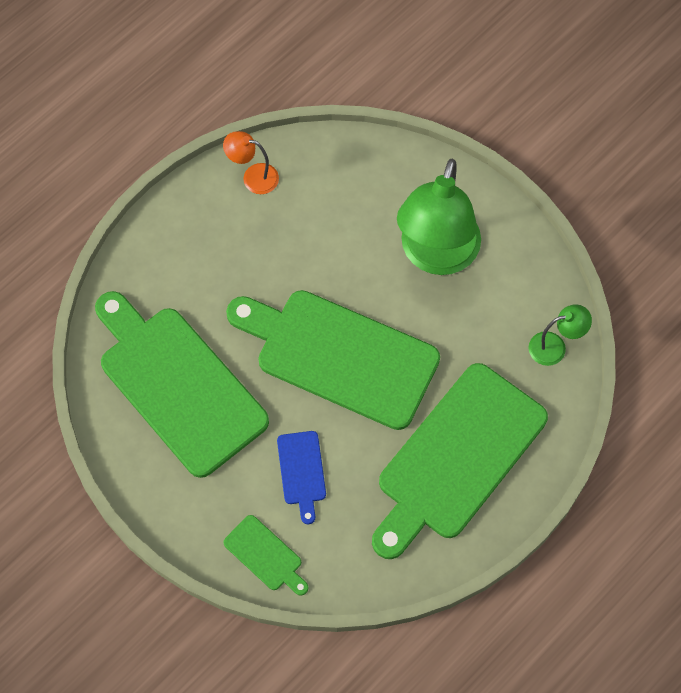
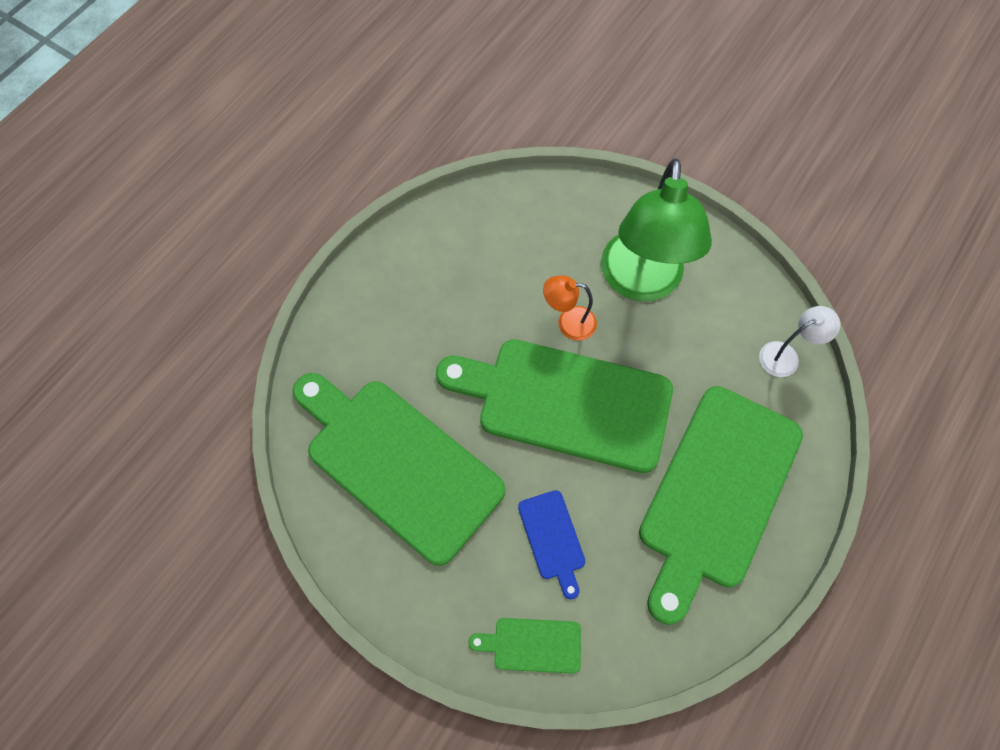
camera: 10 degrees left, 0 degrees up
(253, 177) = (437, 232): orange lamp -> orange lamp (568, 322)
(265, 555) = (532, 645): green cutting board -> green cutting board turned 150 degrees clockwise
(555, 347) = (786, 356): green lamp -> white lamp

